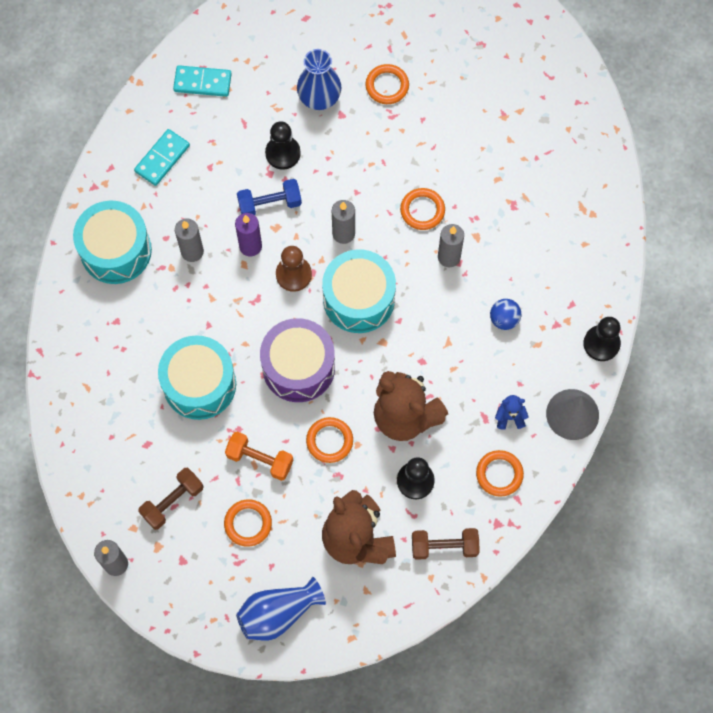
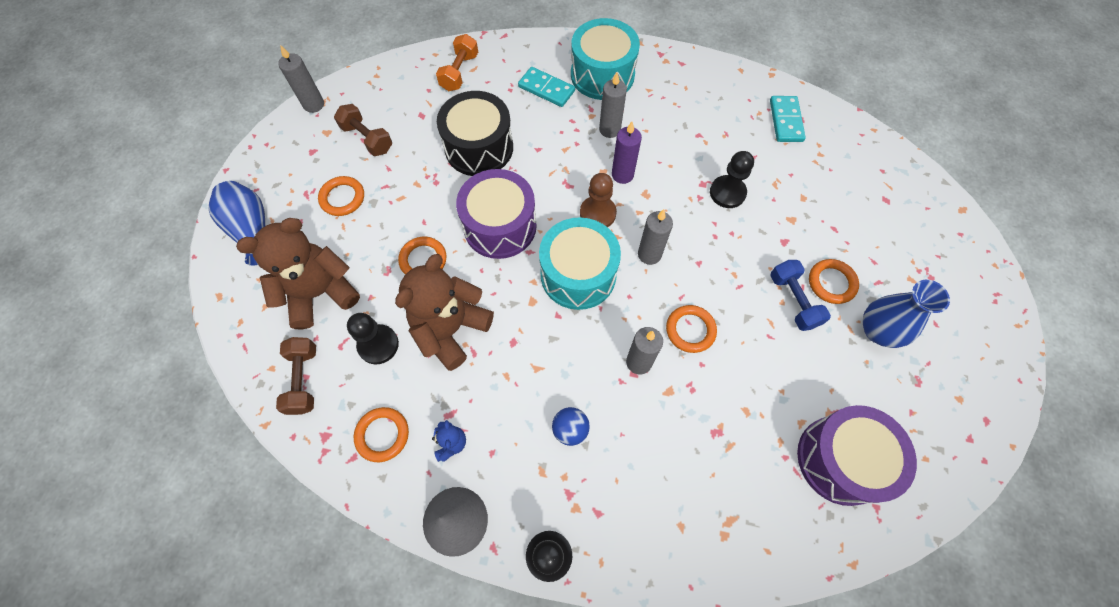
camera: 85 degrees right, 5 degrees down
(162, 158) = (699, 98): turquoise domino -> turquoise domino (546, 89)
(199, 384) = (479, 148): turquoise drum -> black drum
(260, 459) = (405, 202): orange dumbbell -> orange dumbbell (459, 72)
(270, 204) = (670, 186): blue dumbbell -> blue dumbbell (793, 301)
(319, 98) = (798, 220): blue vase -> blue vase (878, 331)
(540, 118) = (841, 460): none -> purple drum

